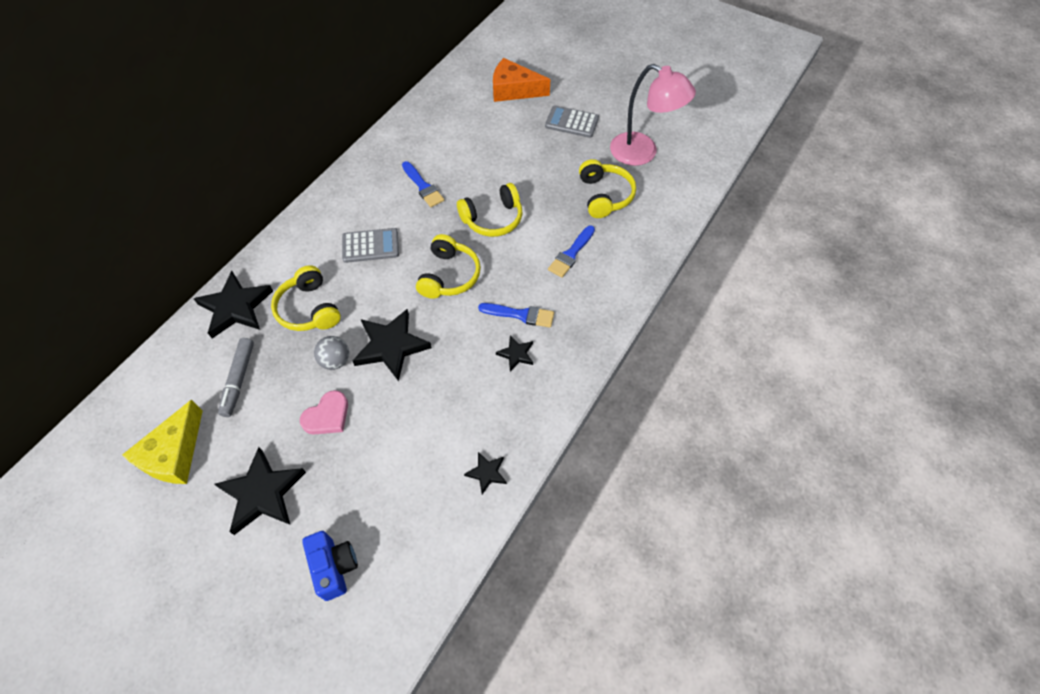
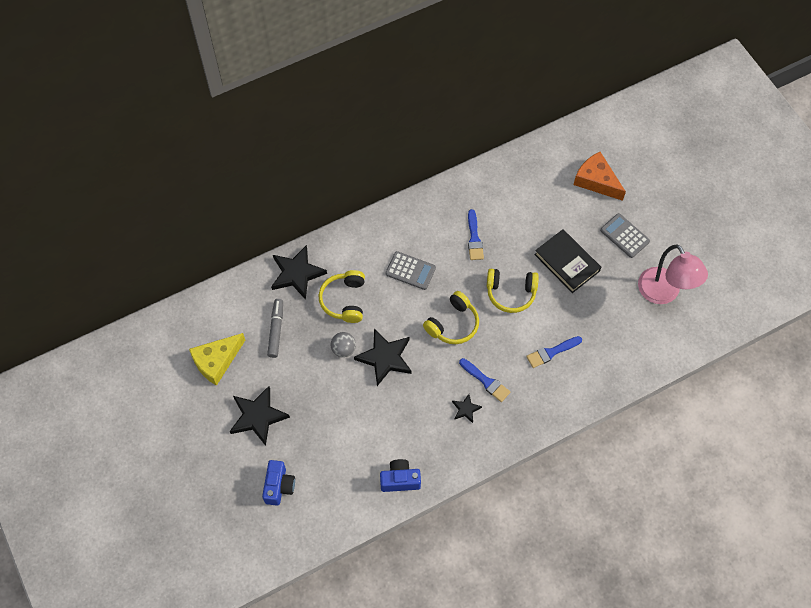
camera: 30 degrees right, 5 degrees up
(238, 380) = (276, 330): grey marker -> grey marker turned 150 degrees clockwise
(327, 416) = (320, 386): pink heart -> none
(487, 473) = (400, 480): black star -> blue camera
(532, 168) = (567, 263): none -> black book
(604, 196) = (608, 316): yellow headphones -> none

